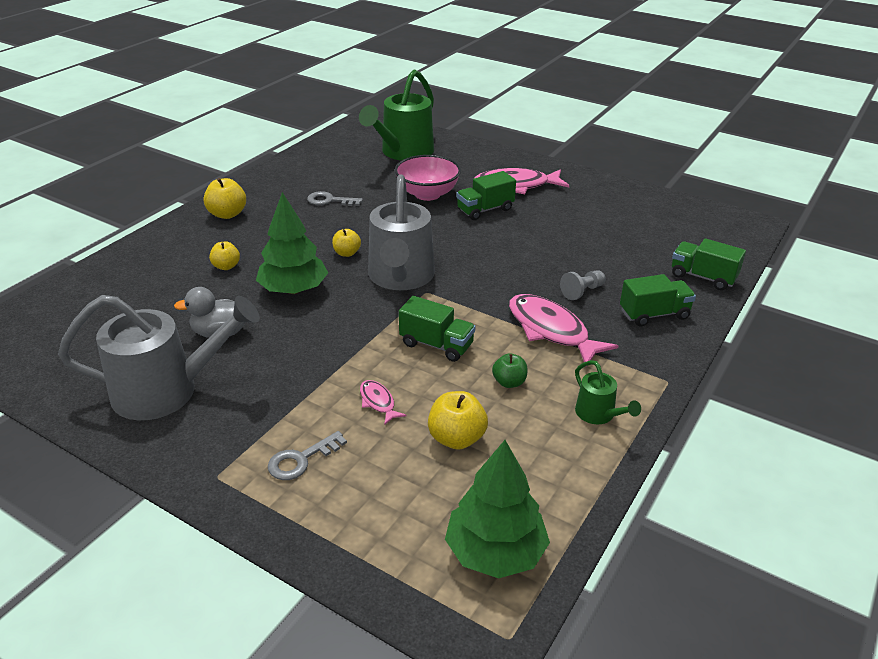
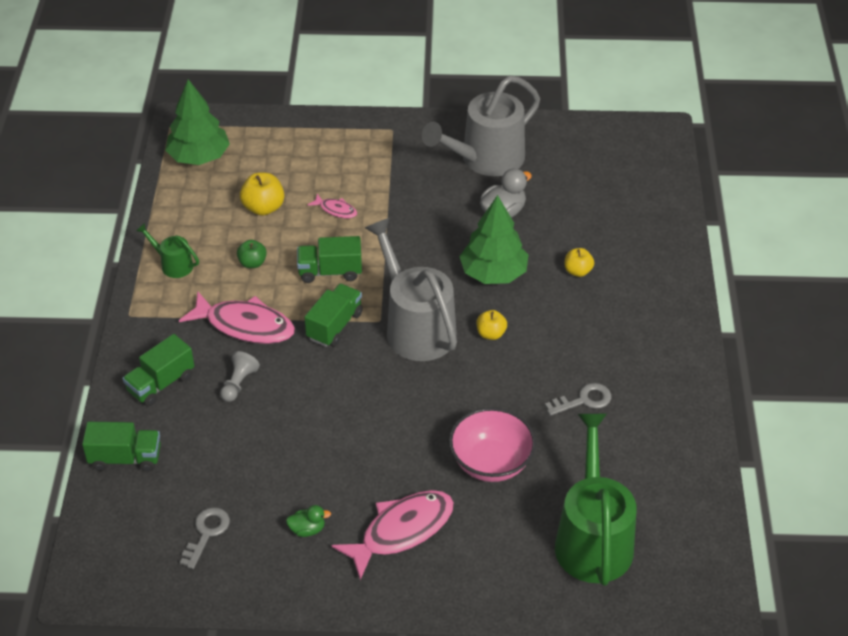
camera: 150 degrees right, 10 degrees up
(227, 214) = (658, 332): yellow apple -> none
(301, 459) = (352, 157): grey key -> grey key (206, 533)
(485, 210) = (407, 465): green truck -> green truck (334, 326)
(578, 204) = (307, 529): none -> green duck

